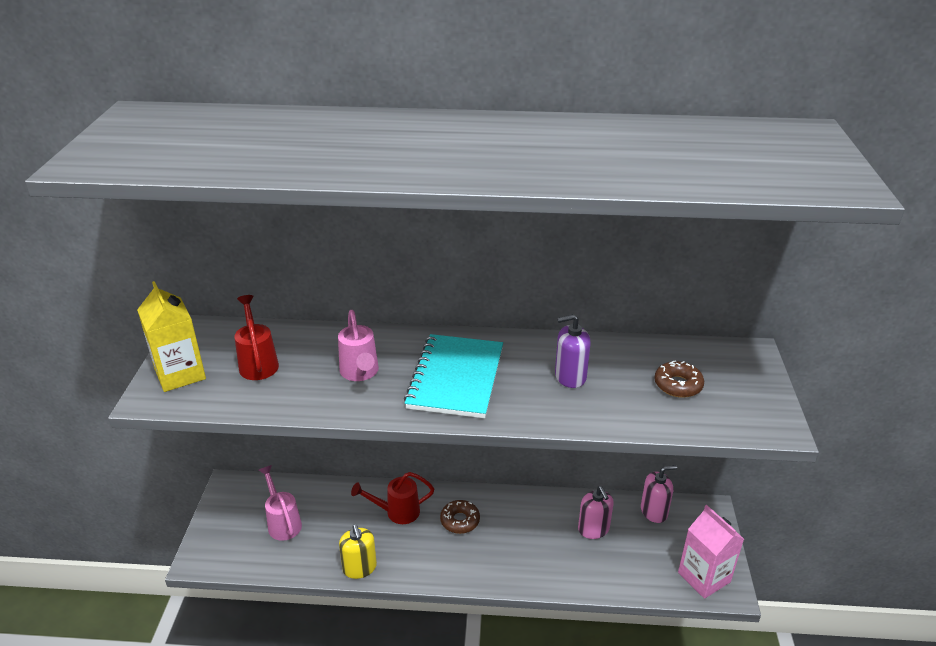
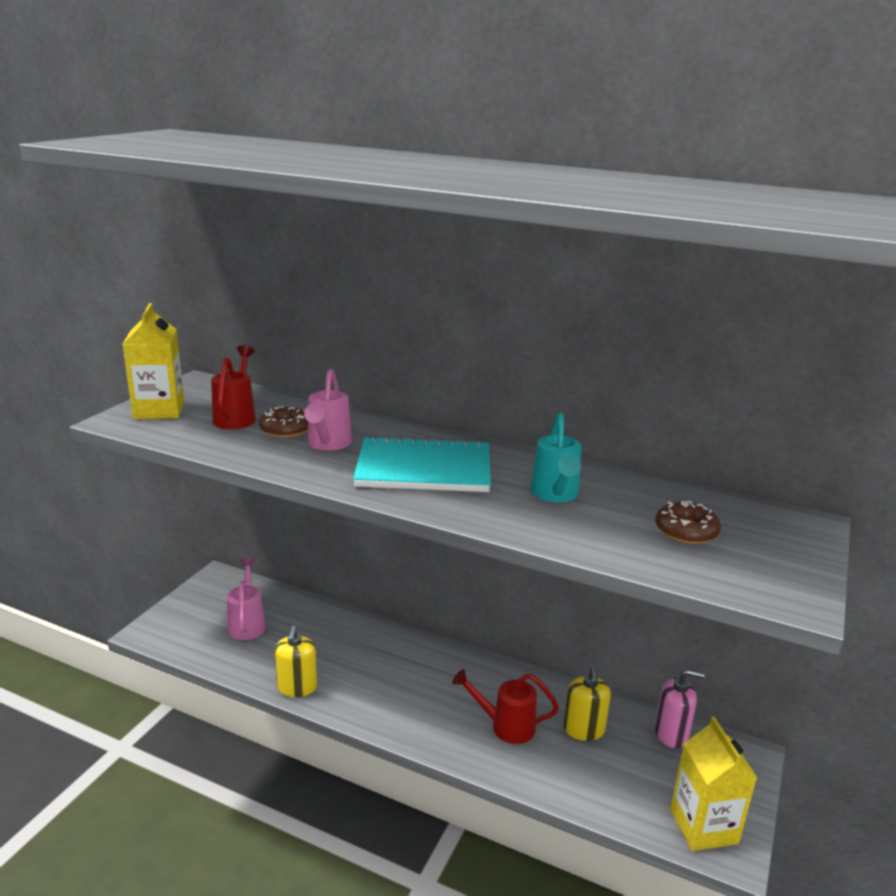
camera: 20 degrees right, 10 degrees down
(396, 512) = (367, 647): red watering can -> red watering can (505, 726)
(455, 378) = (424, 469): turquoise notebook -> turquoise notebook turned 60 degrees clockwise
(460, 521) = (430, 675): brown donut -> brown donut (286, 429)
(570, 376) = (555, 495): purple soap dispenser -> turquoise watering can
(593, 529) = (583, 729): pink soap dispenser -> yellow soap dispenser
(704, 577) = (703, 826): pink carton -> yellow carton

